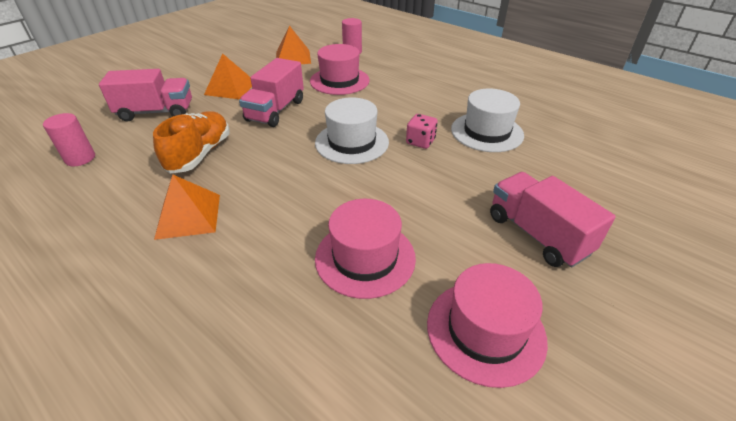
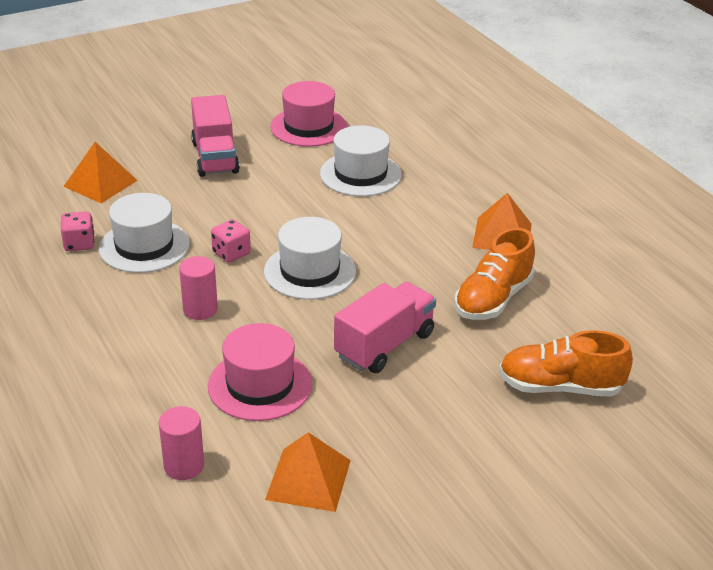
camera: 160 degrees left, 5 degrees down
(80, 158) = (638, 328): pink cylinder -> pink cylinder (200, 309)
(156, 112) = (560, 387): pink truck -> orange shoe
(230, 88) = (444, 415): orange pyramid -> orange pyramid (100, 183)
(365, 257) = (360, 174): pink hat -> white hat
(531, 123) = (79, 244): none -> pink dice

